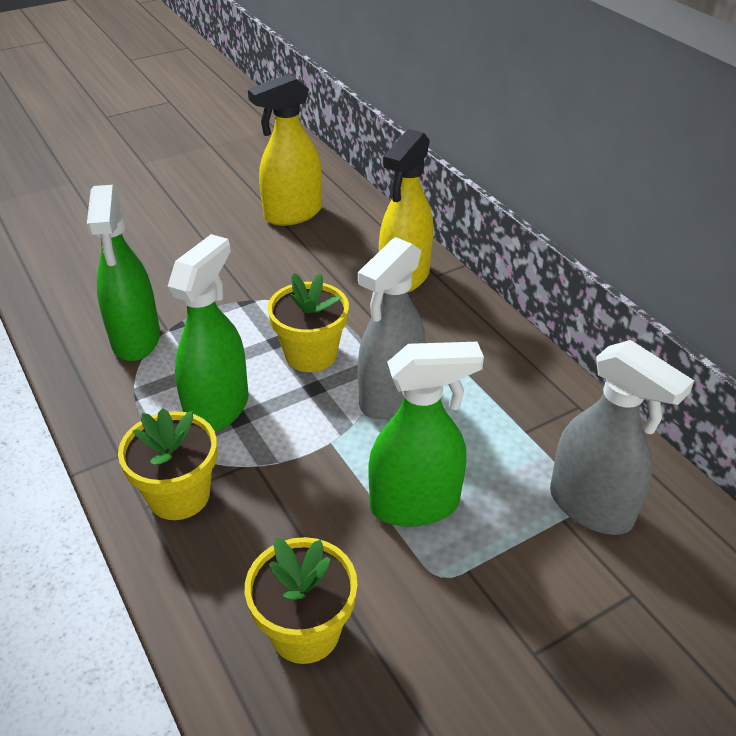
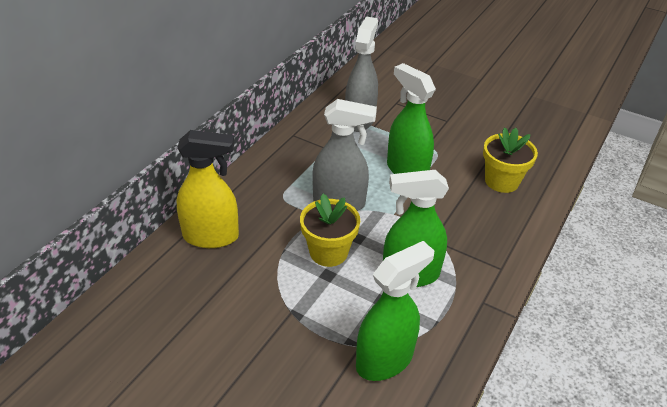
camera: 120 degrees left, 0 degrees up
(179, 495) = (482, 258): yellow flower pot -> none
(292, 214) = (147, 345): yellow spray bottle -> none

